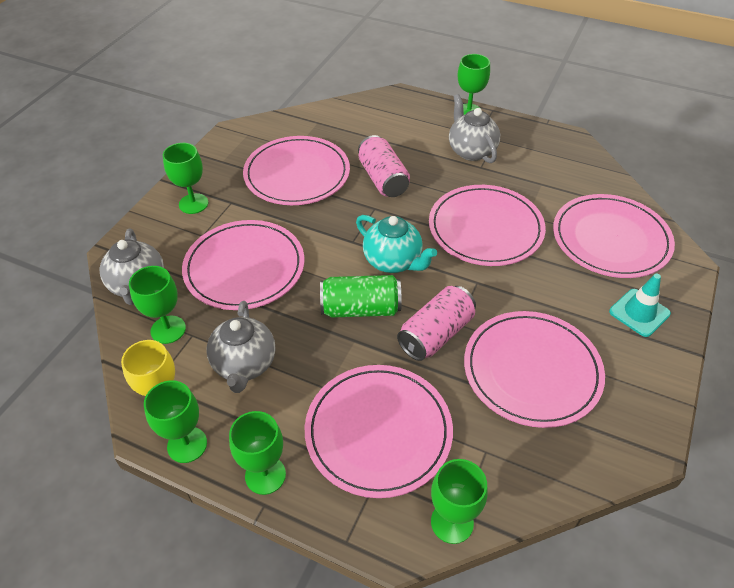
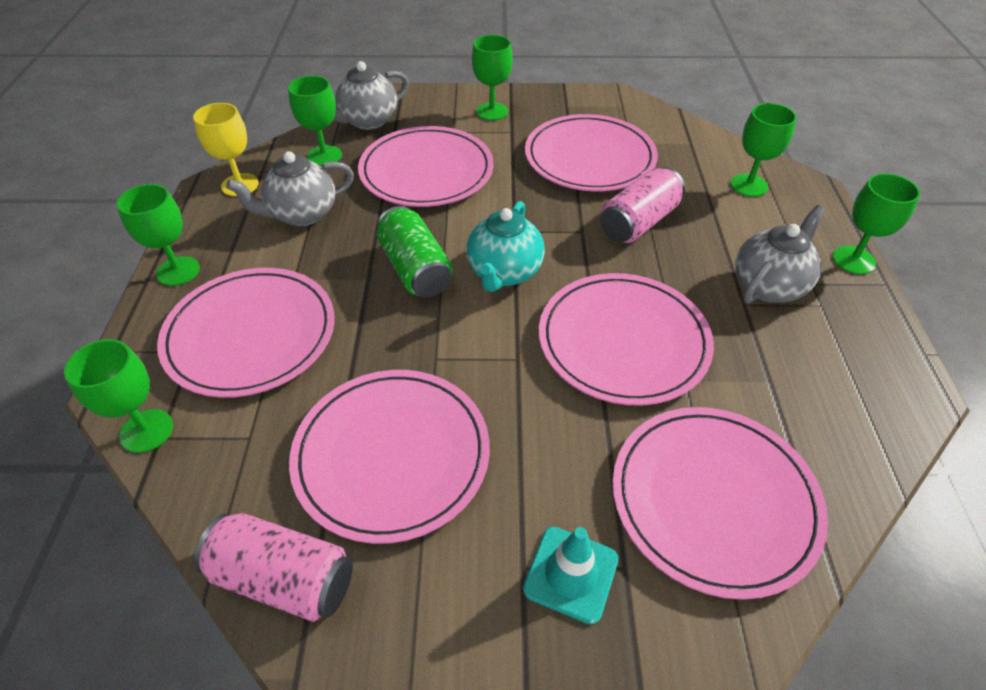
camera: 65 degrees right, 0 degrees up
(187, 444) = (200, 213): green goblet -> green goblet (749, 185)
(436, 334) = (408, 343): pink can -> pink can (284, 578)

